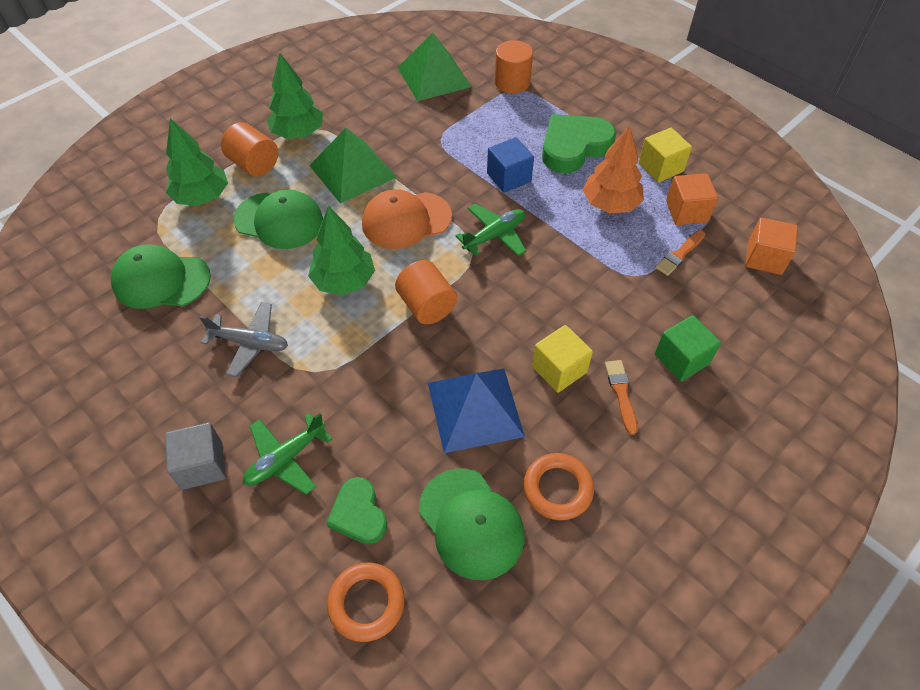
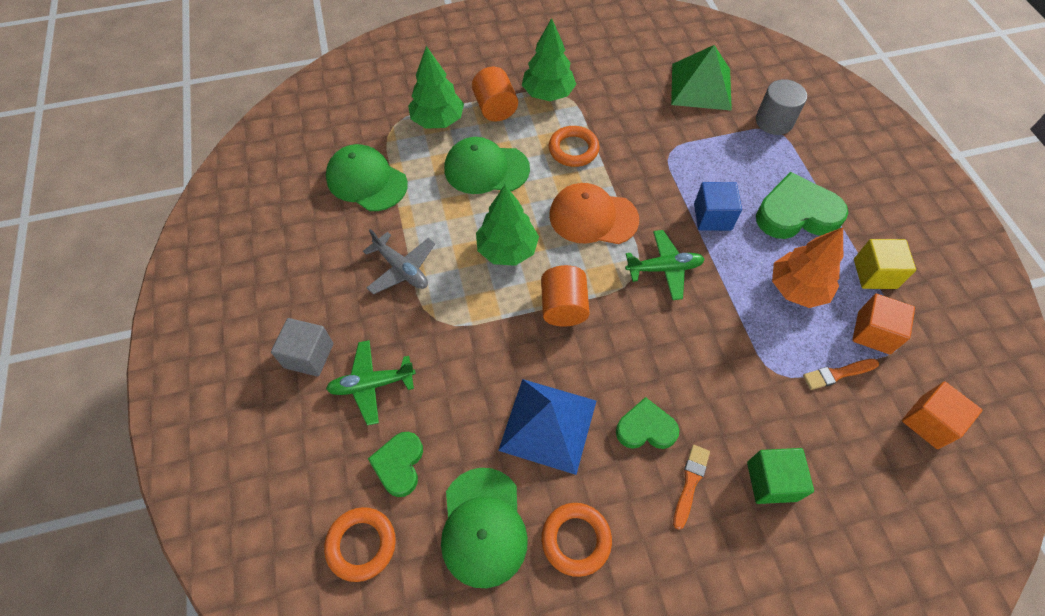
camera: 30 degrees right, 5 degrees up
(279, 220) = (486, 169): green cap -> green cap turned 135 degrees clockwise
(352, 171) = (573, 149): green pyramid -> orange ring
(512, 82) = (774, 121): orange cylinder -> grey cylinder
(559, 369) = (646, 428): yellow cube -> green heart

